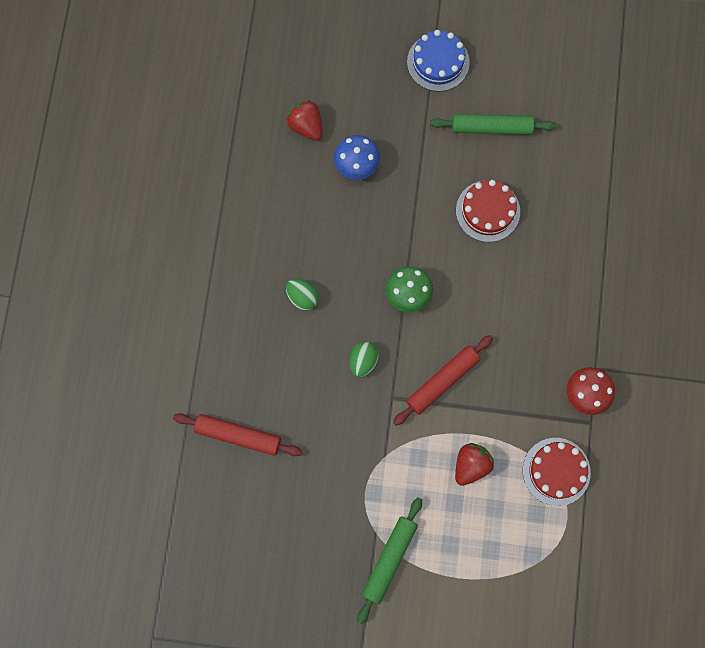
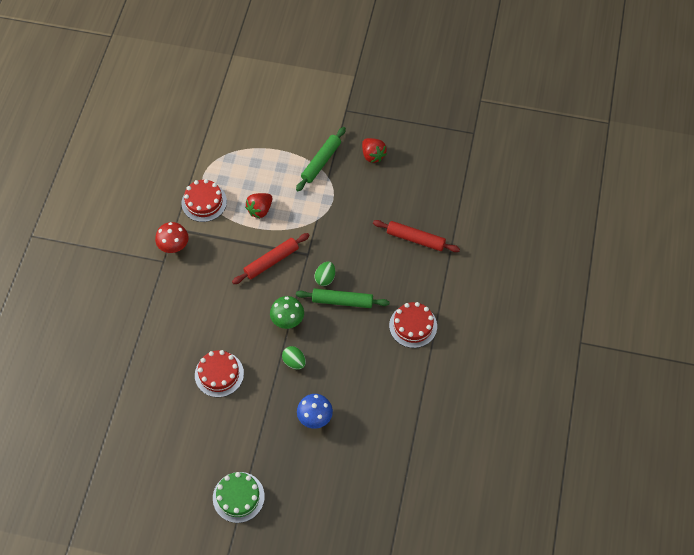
camera: 175 degrees left, 15 degrees down
(237, 300) = (413, 326): none -> red cake
(302, 297) = (365, 324): green egg -> green egg (294, 362)
(306, 126) = (352, 452): red strawberry -> red strawberry (373, 155)
(438, 62) = (238, 497): blue cake -> green cake
(491, 128) = (204, 438): green rolling pin -> green rolling pin (342, 301)

